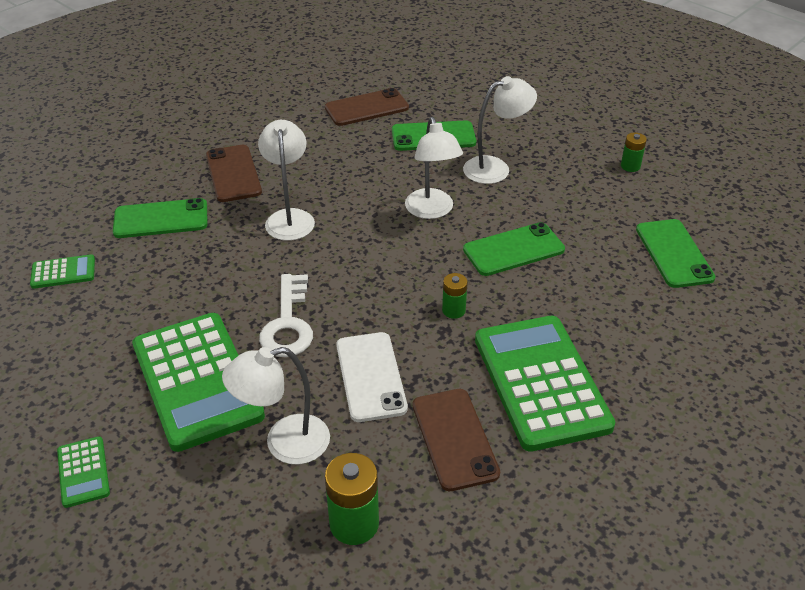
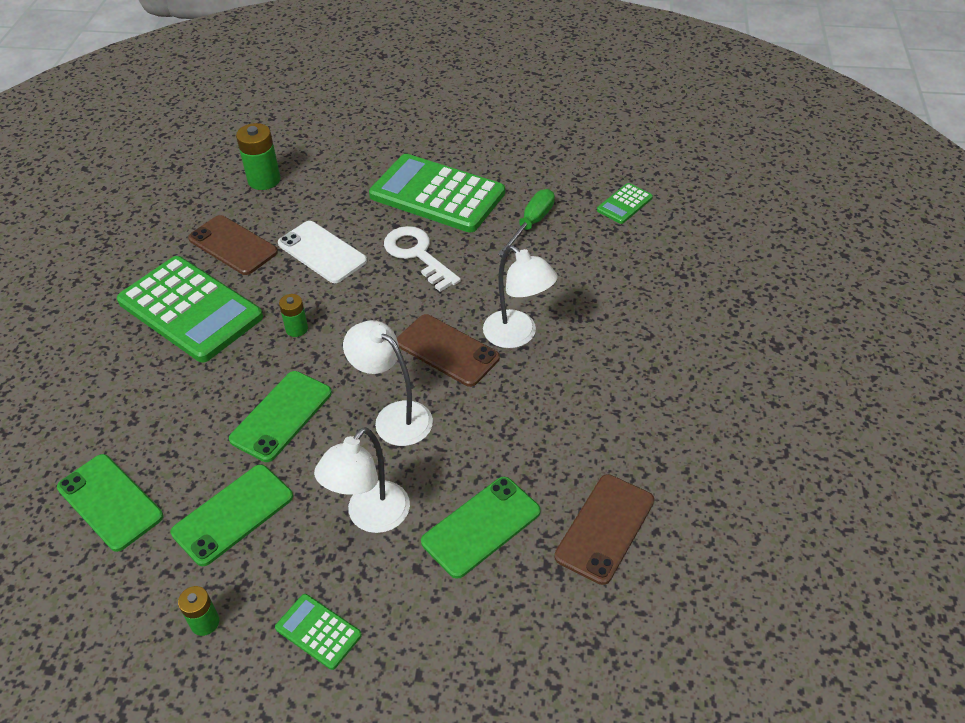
camera: 145 degrees right, 5 degrees up
(83, 472) = (443, 130): green calculator -> green calculator (318, 631)
(159, 298) = (531, 224): none -> green screwdriver
(161, 219) = (620, 276): green phone -> green phone (233, 514)
(233, 173) = (625, 351): brown phone -> brown phone (447, 350)
(284, 443) = (343, 193): white lamp -> none

